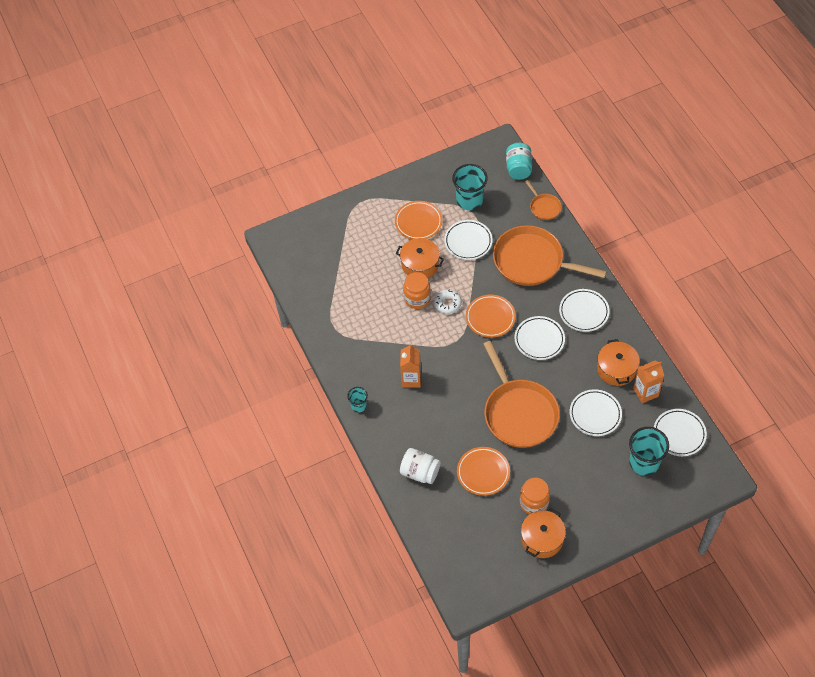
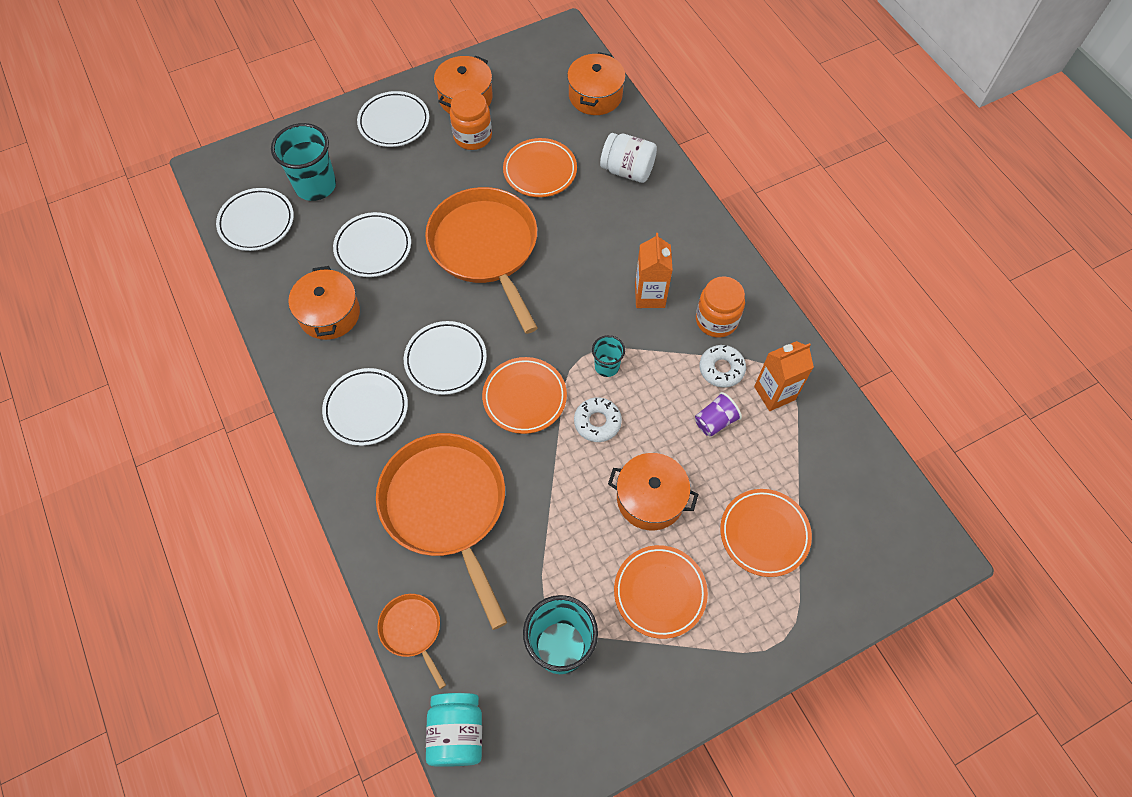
camera: 175 degrees right, 5 degrees up
(358, 406) = (725, 256): turquoise cup -> turquoise cup (607, 366)
(360, 247) = (764, 534): none -> orange plate
(371, 333) = (721, 369): none -> white donut
(379, 303) = (715, 421): none -> purple cup
(417, 298) = (650, 431): orange jar -> orange jar (716, 320)
(441, 539) = (595, 95): none -> orange pot
(468, 242) = (563, 548): white plate -> white plate (394, 122)
(532, 261) = (446, 506): orange pan -> orange pan turned 135 degrees counterclockwise
(645, 392) = (292, 279): orange carton -> orange carton (774, 393)

